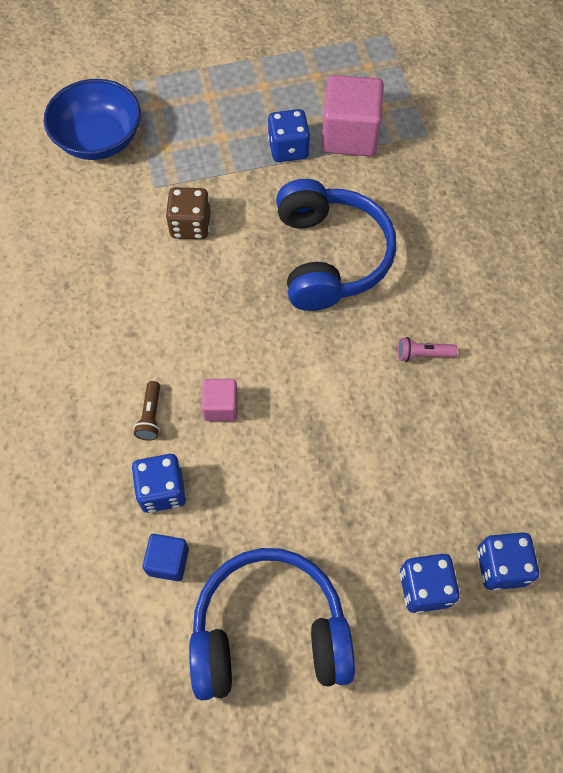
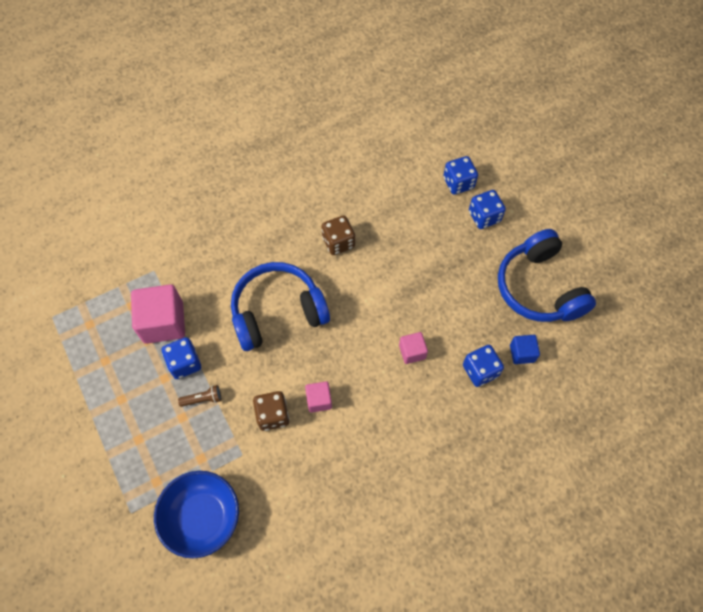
camera: 105 degrees left, 0 degrees up
(150, 416) = (433, 394): brown flashlight -> brown flashlight (203, 399)
(191, 278) = (319, 400): none -> pink cube
(422, 354) = (338, 242): pink flashlight -> brown dice

